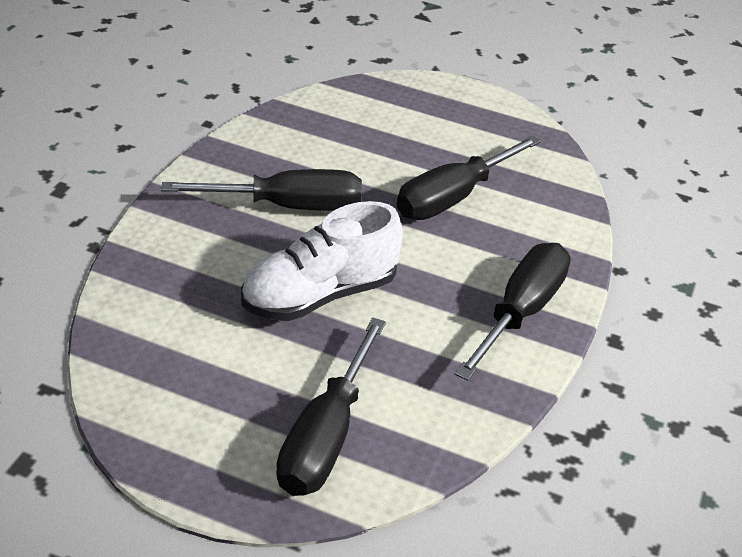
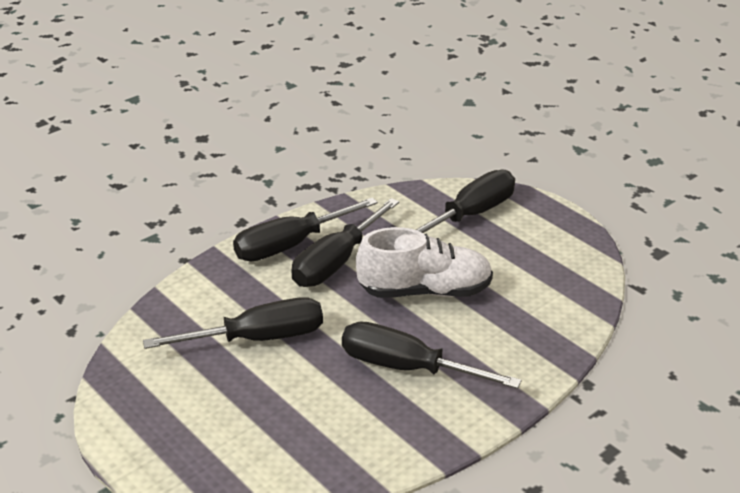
camera: 150 degrees left, 5 degrees down
(448, 305) = (337, 261): none -> black screwdriver

